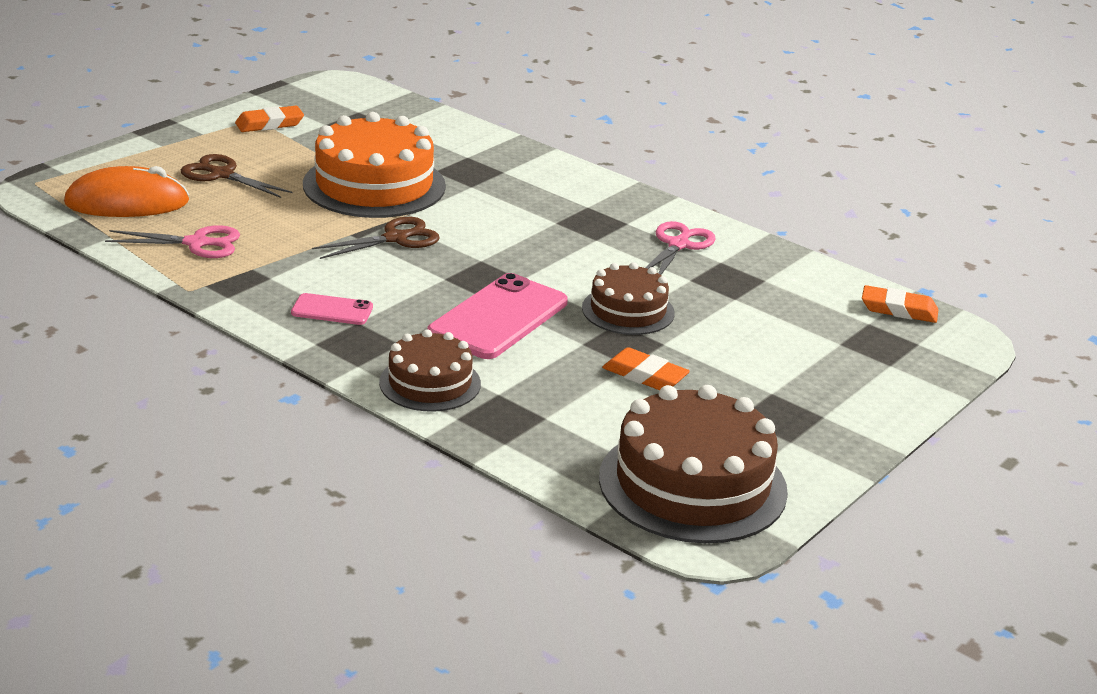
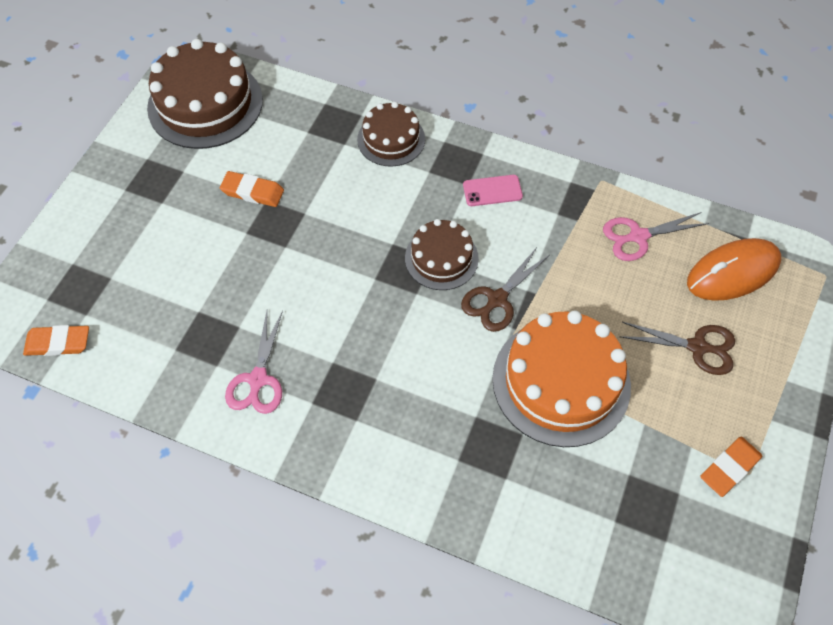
camera: 165 degrees right, 30 degrees up
(498, 318) = (373, 222): pink phone -> none
(628, 310) = (281, 264): brown cake -> brown cake (441, 258)

